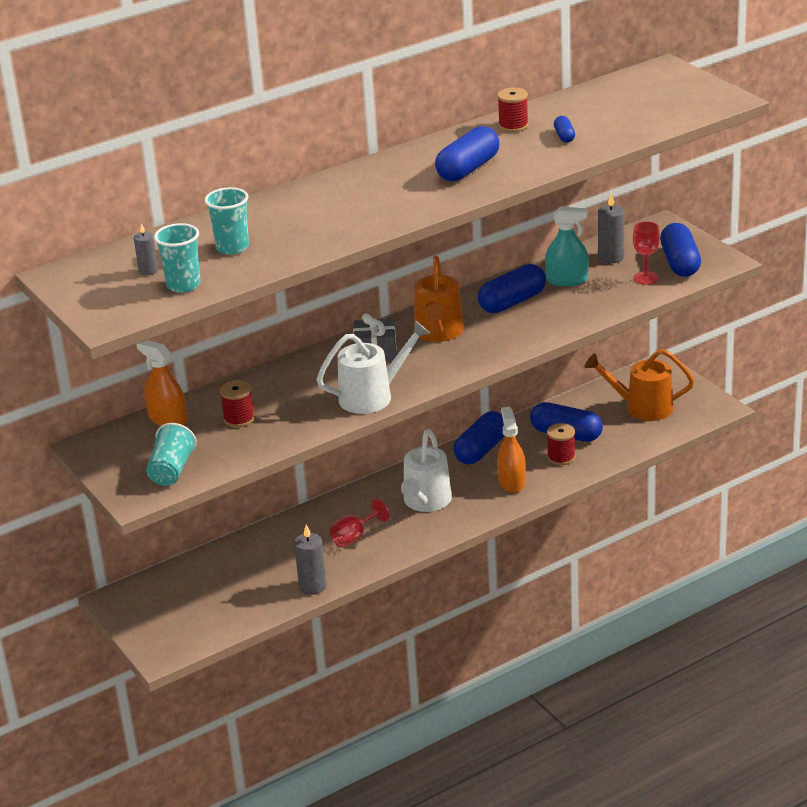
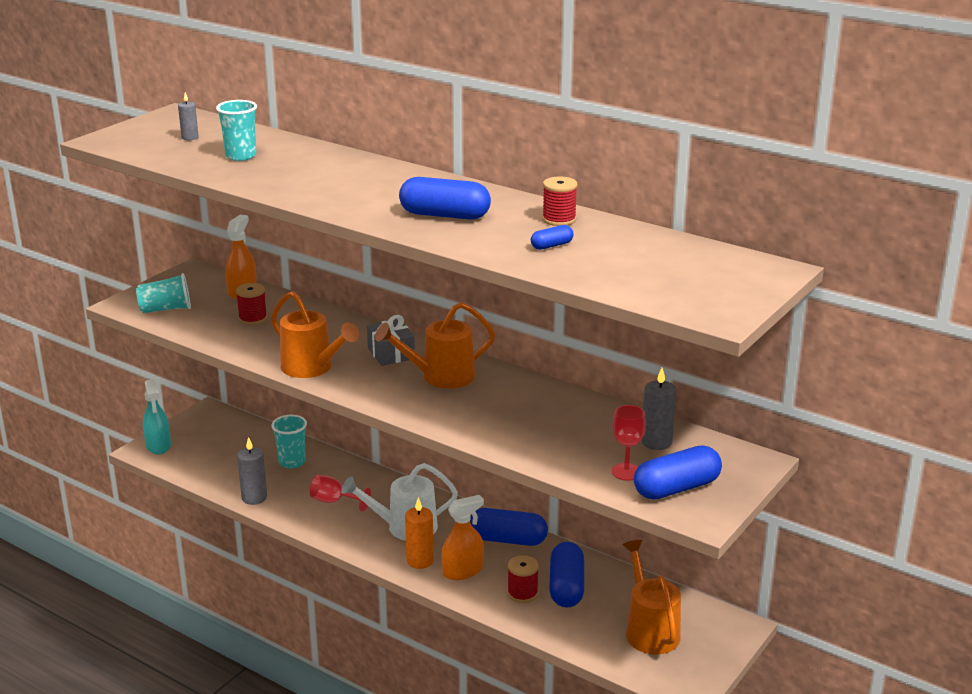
camera: 65 degrees right, 5 degrees down
(183, 285) = (168, 152): turquoise cup -> turquoise cup (292, 462)
(373, 396) = (312, 368): white watering can -> orange watering can
(483, 502) = (420, 561): none -> orange candle
(512, 302) = (522, 403): blue capsule -> none
(567, 280) = (588, 425): turquoise spray bottle -> turquoise spray bottle (158, 445)

